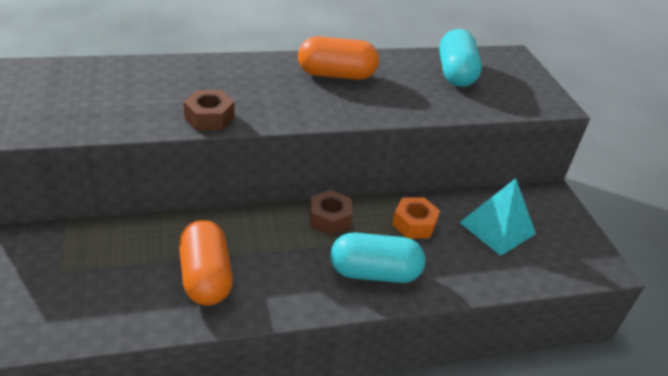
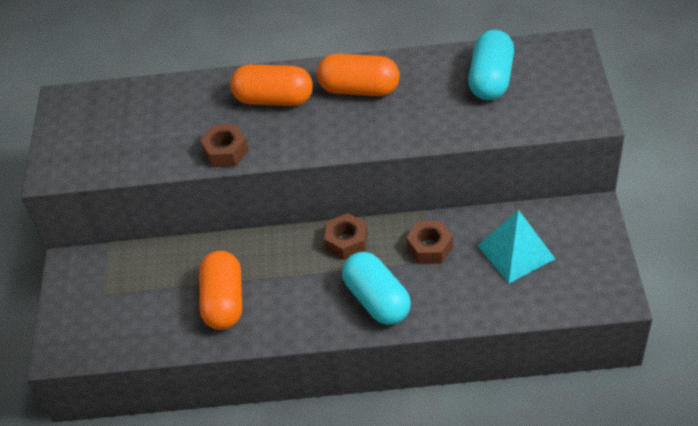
camera: 20 degrees right, 10 degrees up
(253, 78) = (274, 99): none -> orange capsule
(374, 273) = (377, 300): turquoise capsule -> turquoise capsule turned 45 degrees clockwise
(414, 224) = (430, 247): orange nut -> brown nut

